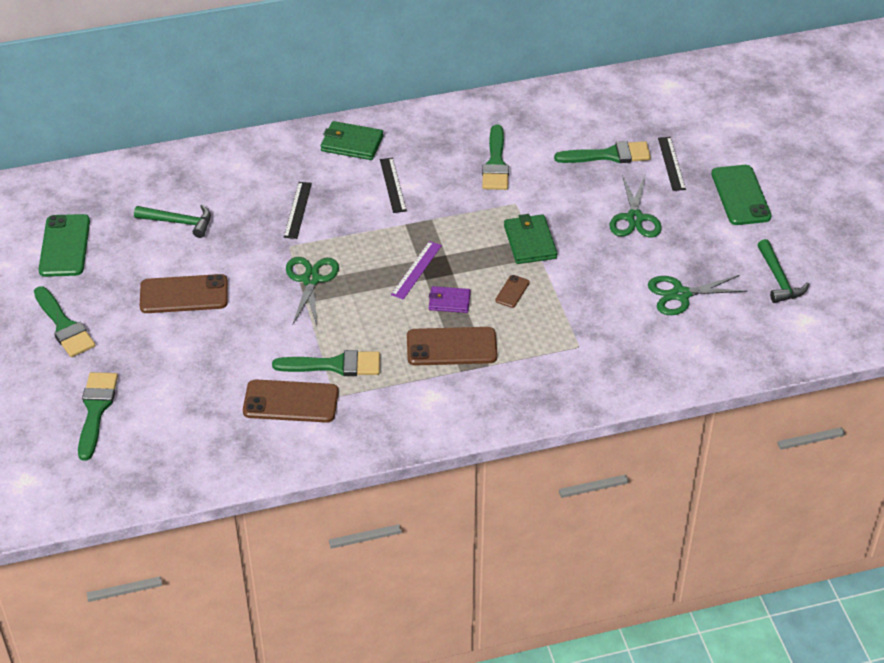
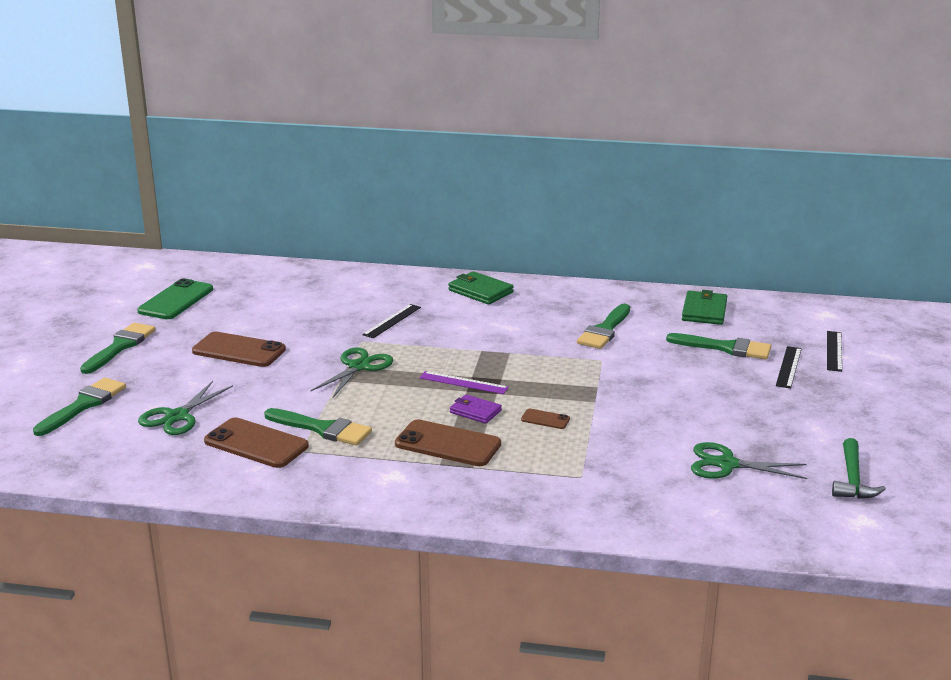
camera: 25 degrees right, 20 degrees down
(64, 326) = (120, 346): green brush -> green brush turned 150 degrees counterclockwise
(179, 222) = (283, 306): green hammer -> none
(393, 185) = (493, 323): black ruler -> black ruler (834, 351)
(416, 270) = (463, 382): purple ruler -> purple ruler turned 60 degrees clockwise
(512, 291) = (545, 419): brown phone -> brown phone turned 60 degrees clockwise
(530, 242) = (593, 389): green wallet -> green wallet (704, 311)
(634, 218) = (718, 396): green scissors -> green scissors (177, 416)
(740, 195) = (851, 405): green phone -> none

